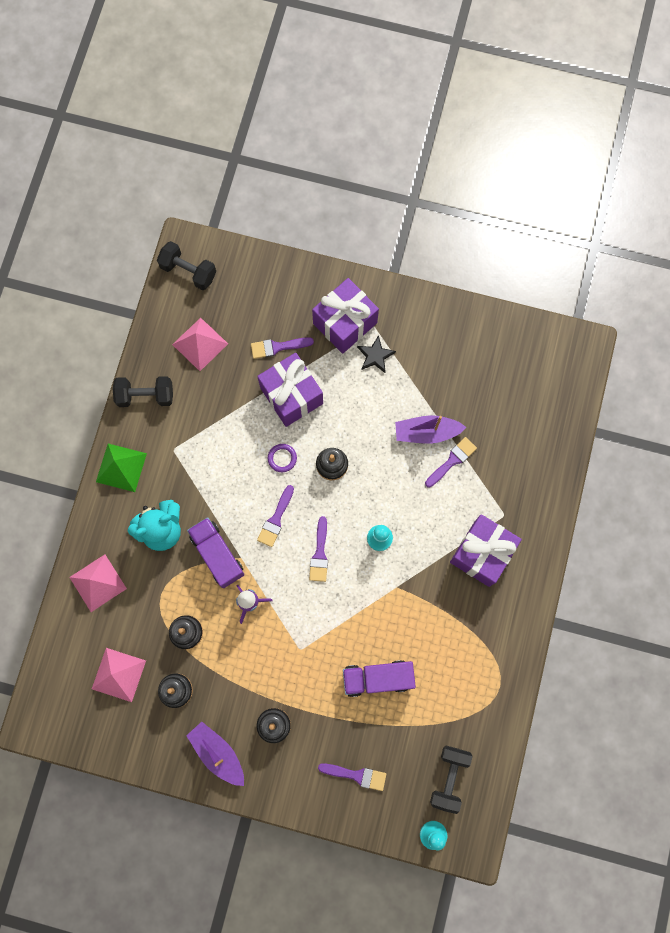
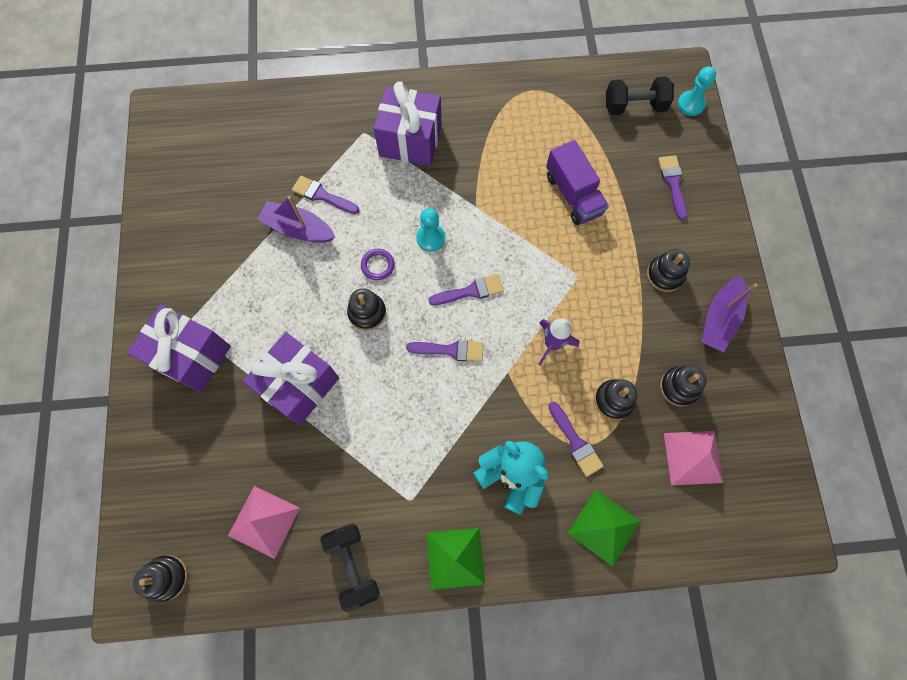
camera: 110 degrees left, 5 degrees down
(98, 582) = (604, 527): pink pyramid -> green pyramid
(188, 271) = (166, 577): black dumbbell -> black stacking toy
(217, 555) = (515, 399): purple truck -> none
(278, 347) = (242, 423): purple brush -> purple brush (575, 442)
(282, 458) = (378, 368): purple ring -> purple ring (377, 265)
(375, 356) = (224, 309): black star -> none
(427, 432) = (298, 229): purple boat -> purple boat turned 135 degrees clockwise

